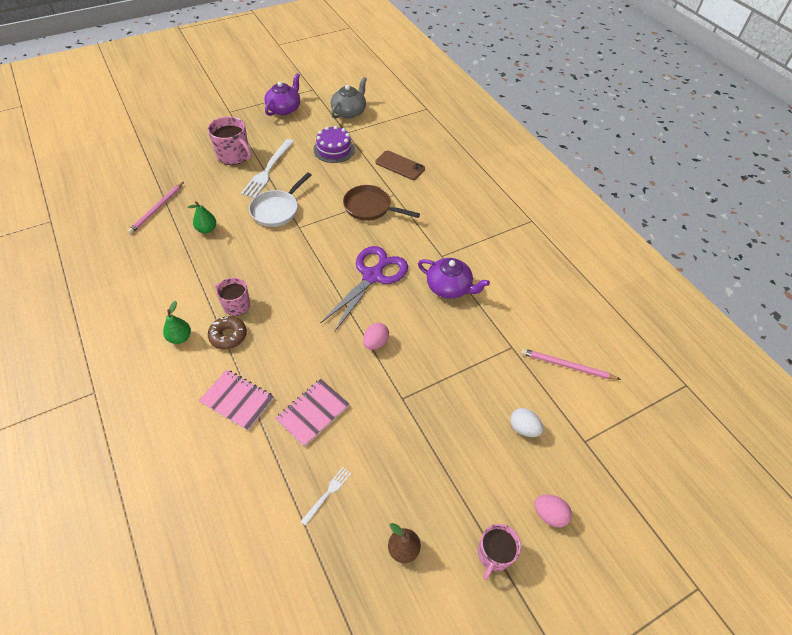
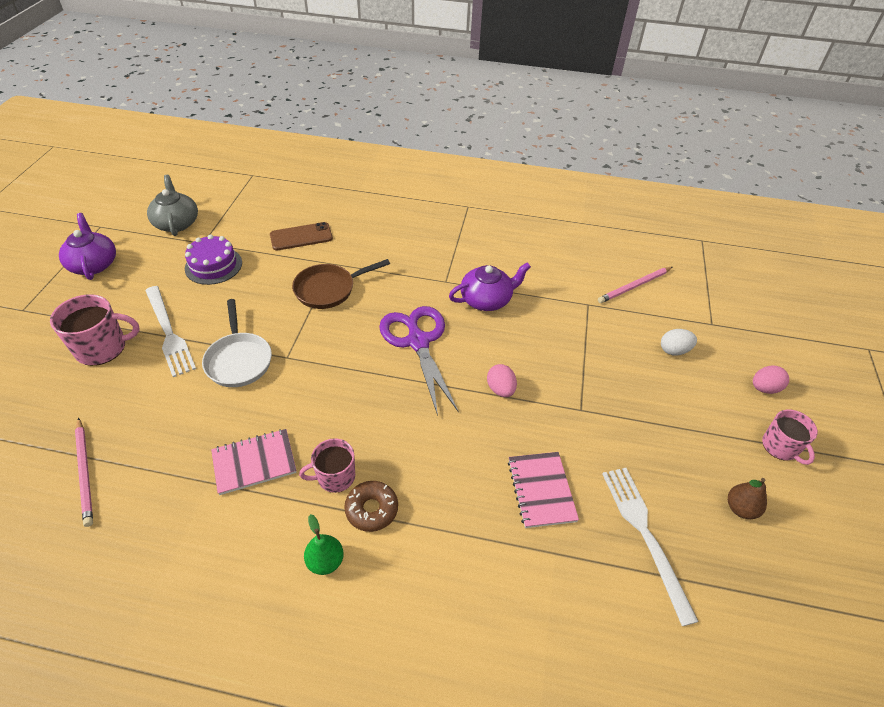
camera: 50 degrees left, 5 degrees down
(207, 229) = (186, 440): green pear -> none
(237, 400) = (469, 551): pink notebook -> pink notebook (254, 462)
(327, 494) = (645, 534): white fork -> white fork, size x2.03

